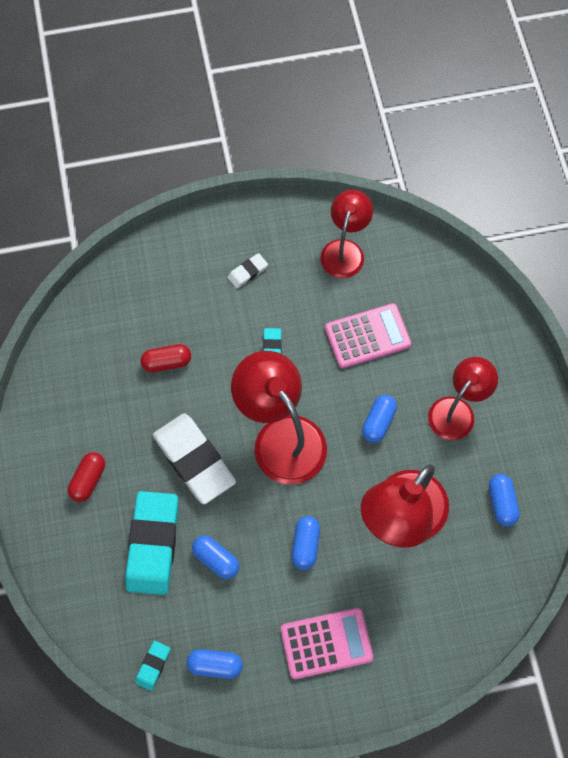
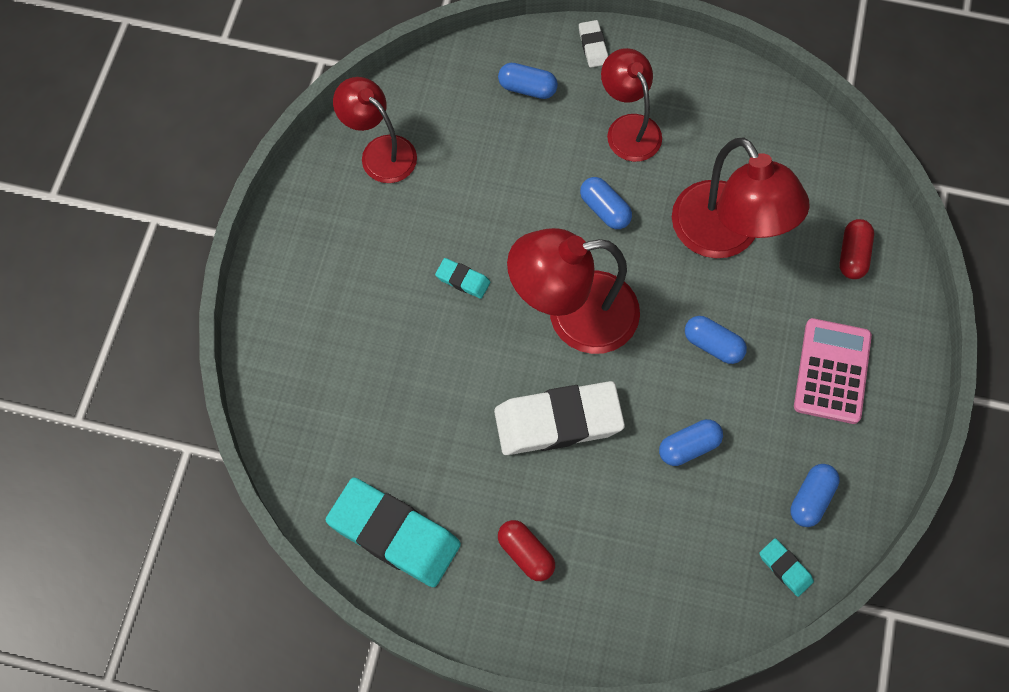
camera: 65 degrees left, 0 degrees up
(153, 544) = (640, 509): turquoise eraser -> turquoise eraser (394, 534)
(167, 362) = (419, 401): red capsule -> red capsule (852, 255)
(247, 272) = (351, 264): white eraser -> white eraser (593, 46)
(367, 336) = (498, 175): pink calculator -> none
(501, 502) = (749, 133): blue capsule -> blue capsule (527, 88)

